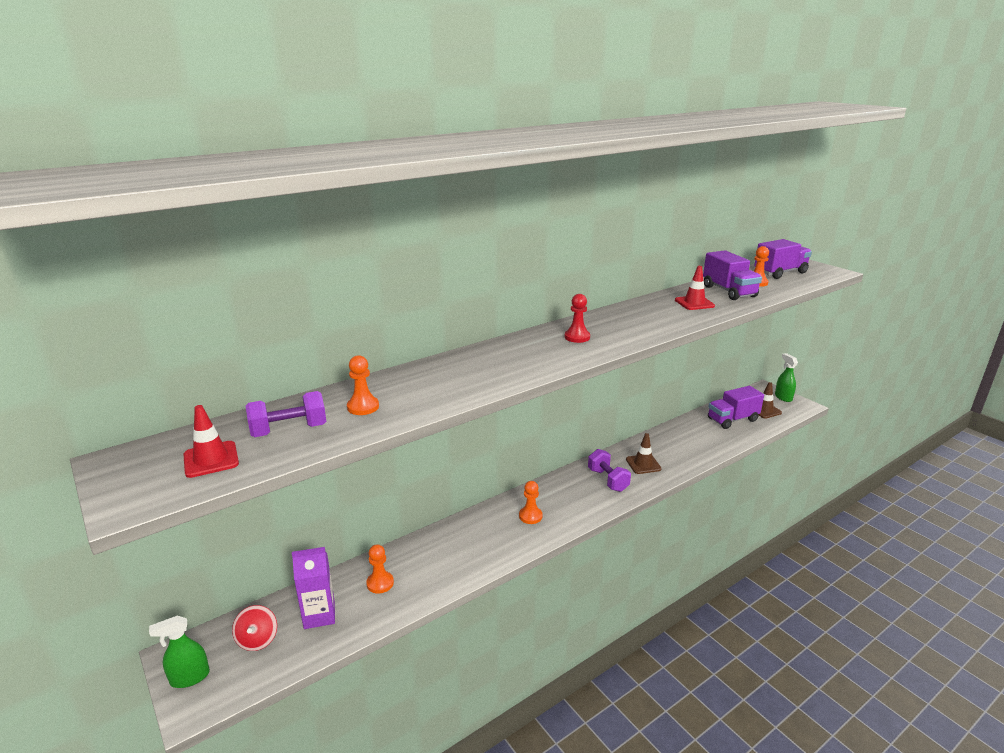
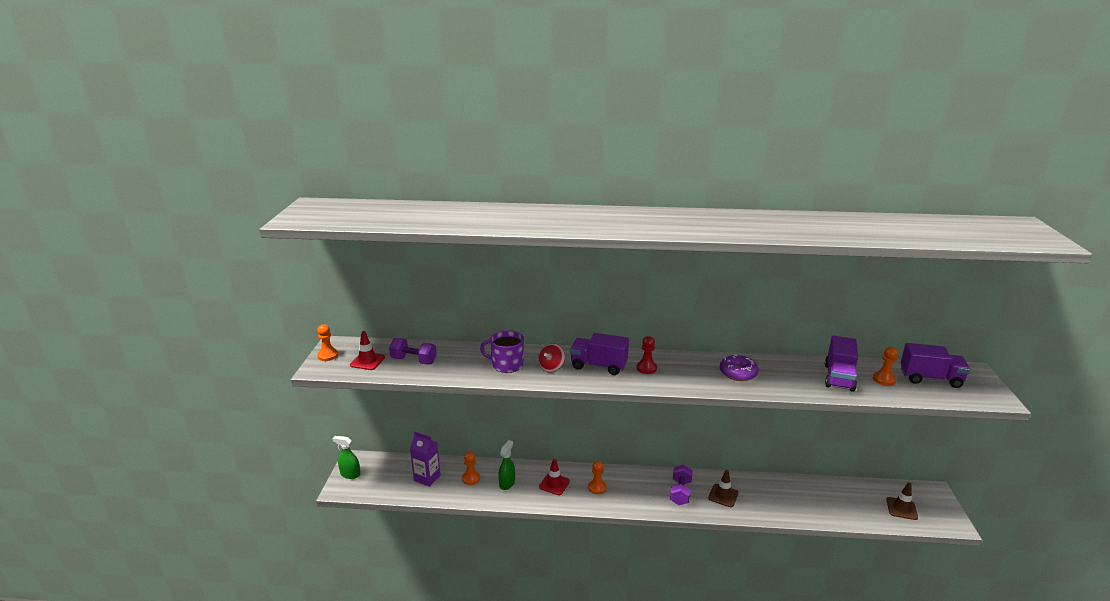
camera: 40 degrees right, 0 degrees up
(257, 639) = (390, 473): red spinning top -> red spinning top (551, 367)
(363, 407) = (461, 362): orange pawn -> orange pawn (328, 355)
(426, 388) = (506, 365): none -> purple mug
(657, 313) = (738, 373): none -> purple donut
(694, 303) = (786, 376): red traffic cone -> red traffic cone (554, 484)
(732, 419) = (855, 501): purple truck -> purple truck (598, 366)
(783, 397) = (942, 507): green spray bottle -> green spray bottle (507, 483)

